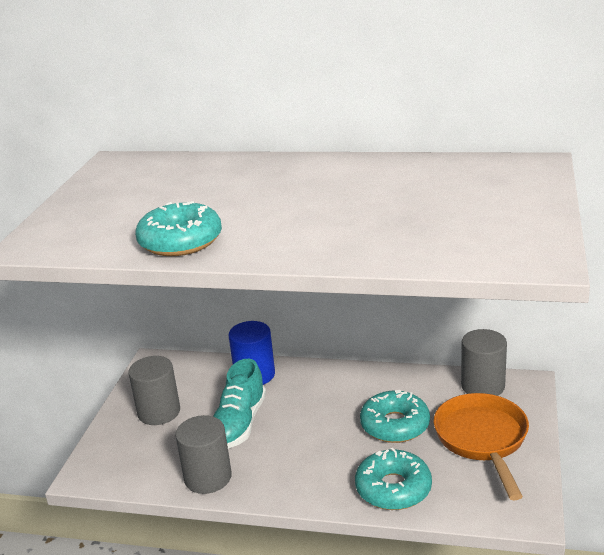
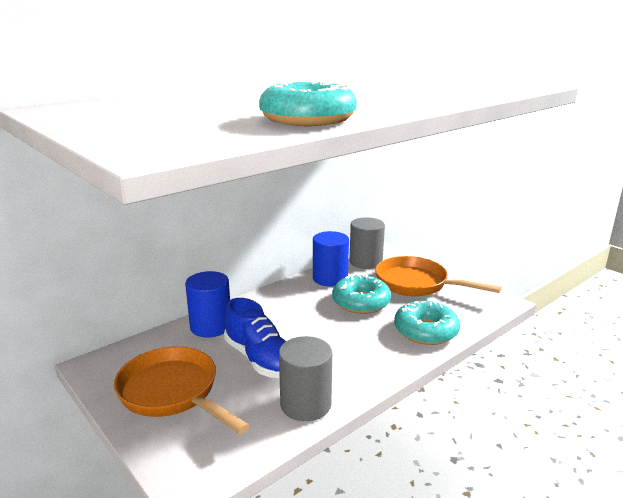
camera: 55 degrees left, 5 degrees down
(159, 412) = (173, 393): grey cylinder -> orange pan
(239, 424) = (260, 359): turquoise shoe -> blue shoe
(415, 384) = (330, 278): none -> blue cylinder

